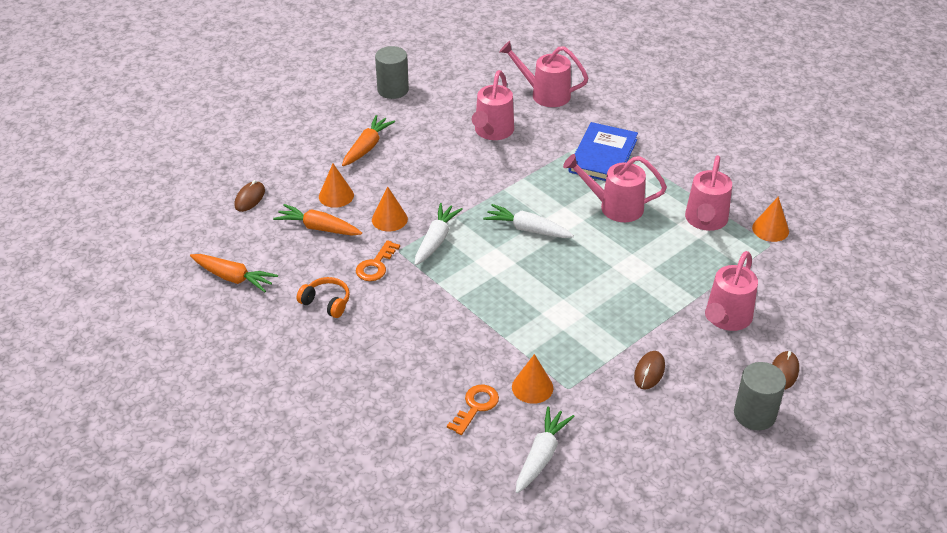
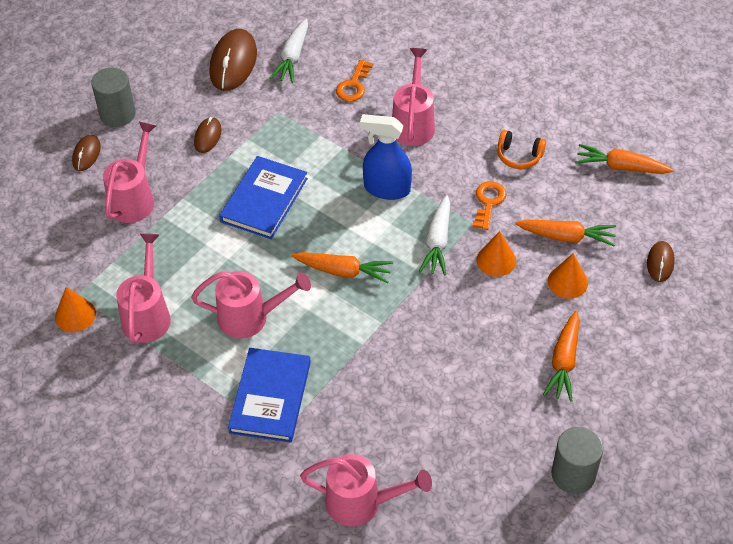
camera: 170 degrees right, 10 degrees up
(469, 291) = (386, 188): none -> blue spray bottle
(492, 132) = (417, 415): pink watering can -> pink watering can (413, 123)
(527, 229) = (343, 271): white carrot -> orange carrot
(532, 387) = (309, 108): orange cone -> none
(593, 298) = (264, 200): none -> blue book
(615, 459) = (233, 63): none -> brown mouse

